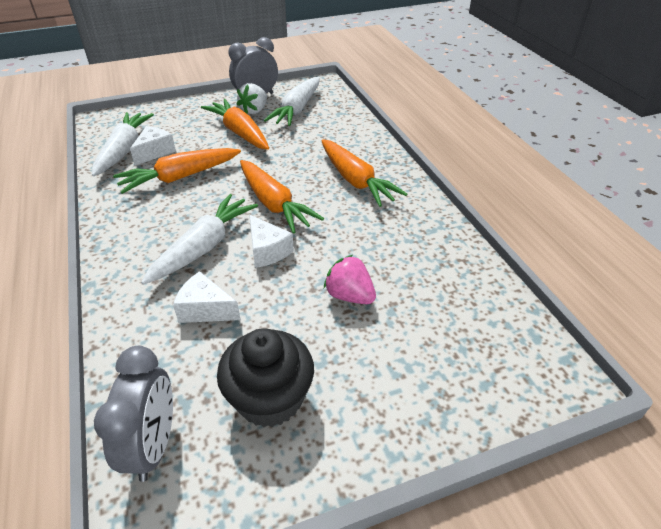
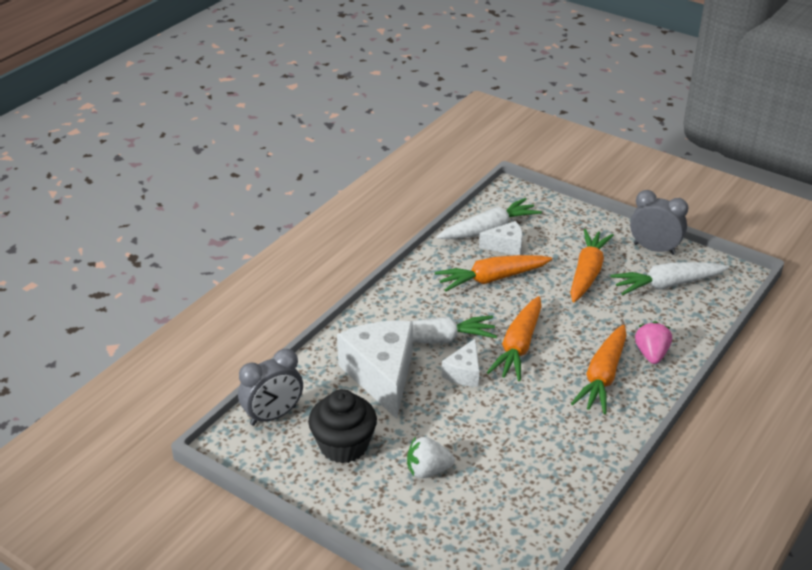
camera: 55 degrees right, 5 degrees down
(179, 177) = (492, 279): orange carrot -> orange carrot turned 45 degrees counterclockwise
(205, 309) = (381, 376): white cheese -> white cheese, size x1.98
(254, 110) = (631, 261): white strawberry -> white strawberry (428, 470)
(349, 296) = (463, 439): pink strawberry -> pink strawberry (651, 354)

